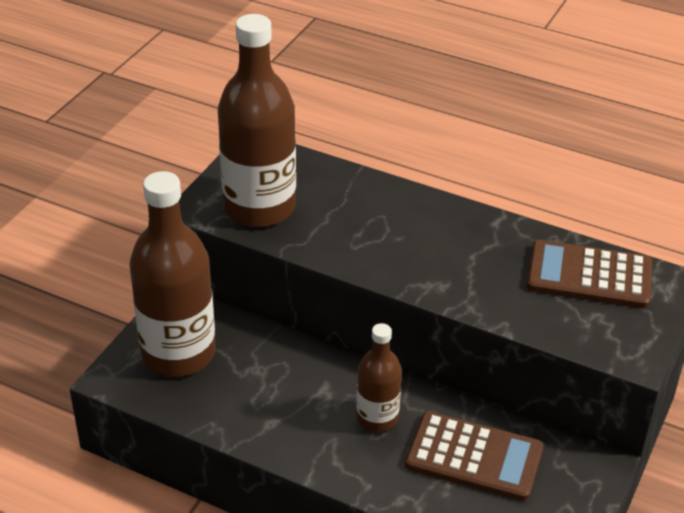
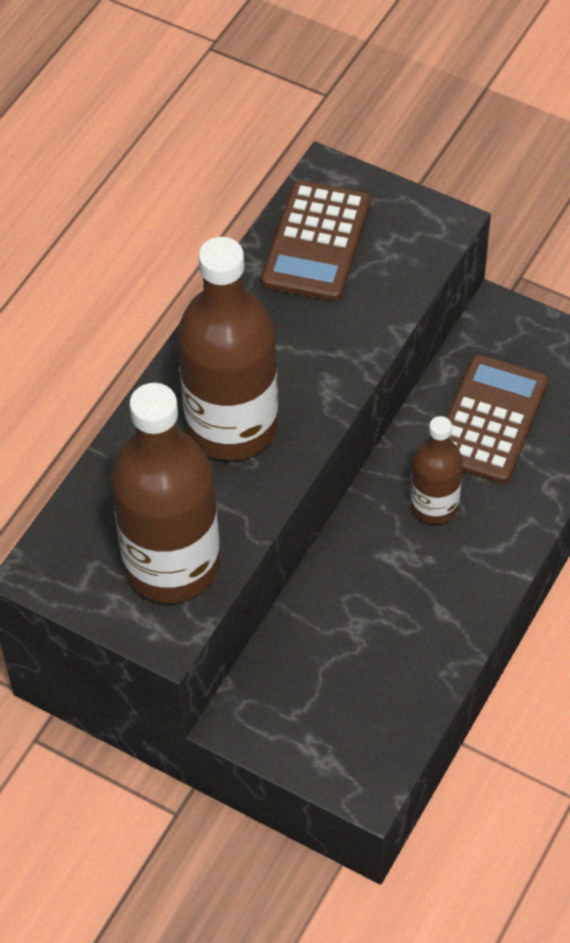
camera: 85 degrees left, 15 degrees up
(178, 353) = (326, 714): brown bottle -> brown bottle (232, 426)

